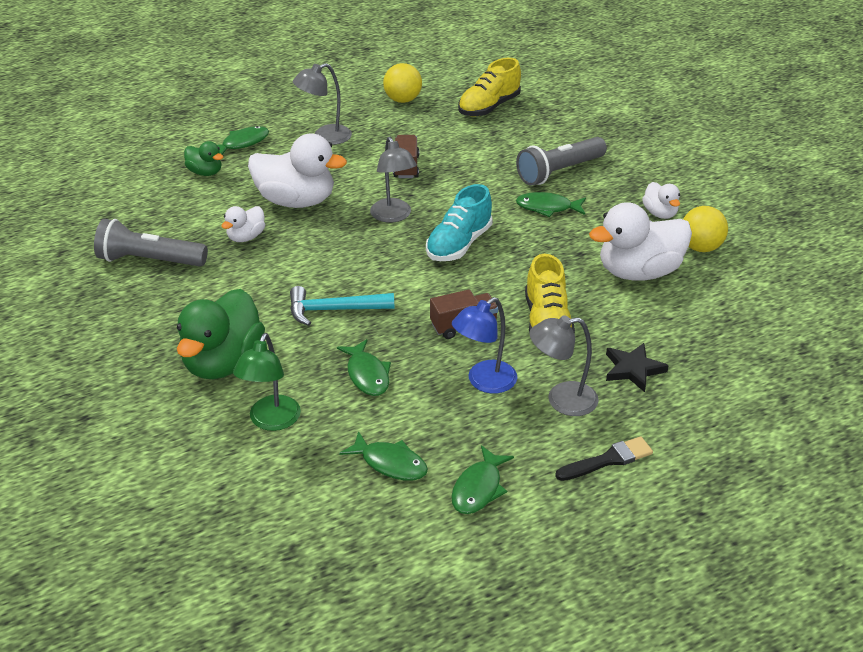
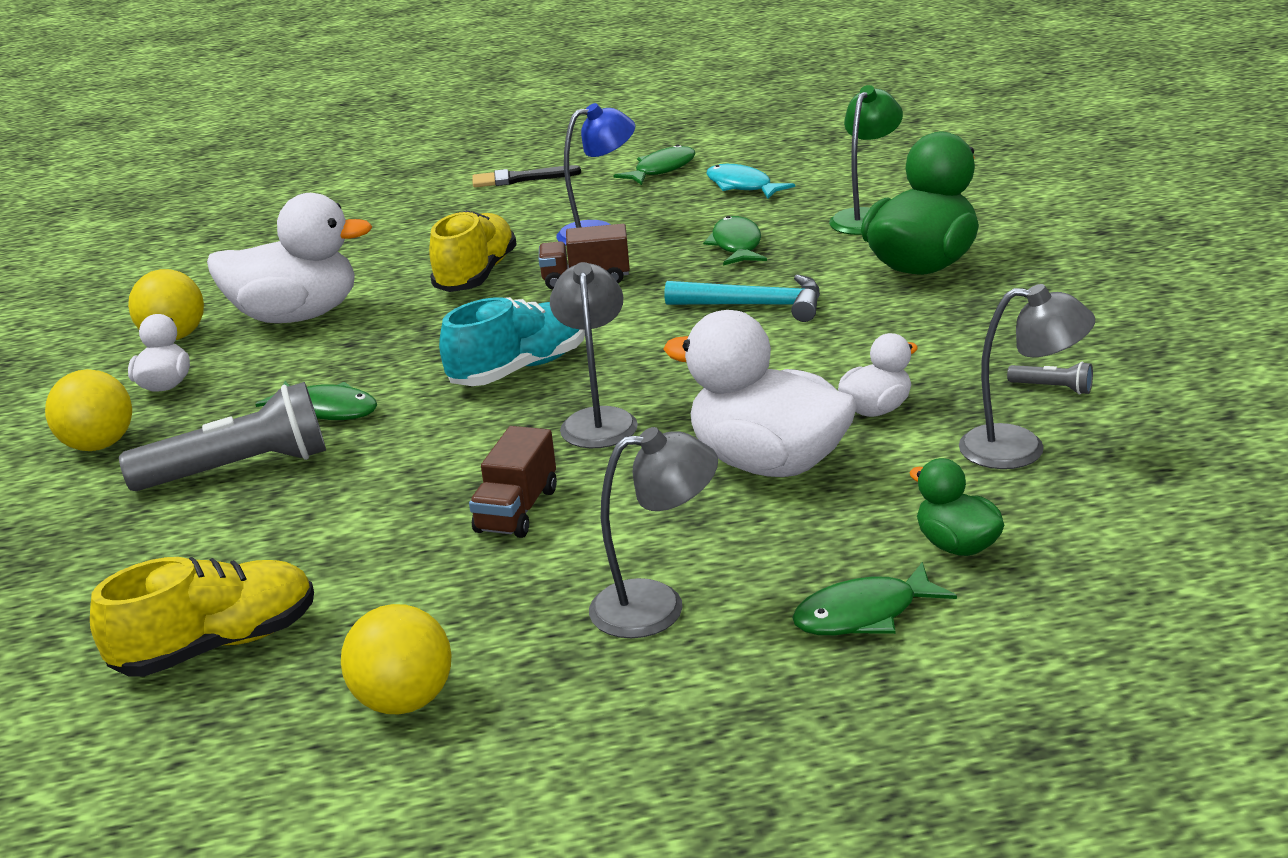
camera: 160 degrees left, 10 degrees down
(149, 260) = (1052, 388): grey flashlight -> grey flashlight, size x0.42
(390, 463) = (742, 186): green fish -> turquoise fish
(561, 400) = (525, 216): grey lamp -> grey lamp (1020, 449)
(633, 369) = (420, 232): black star -> none
(648, 176) = (99, 445): none -> yellow ball

